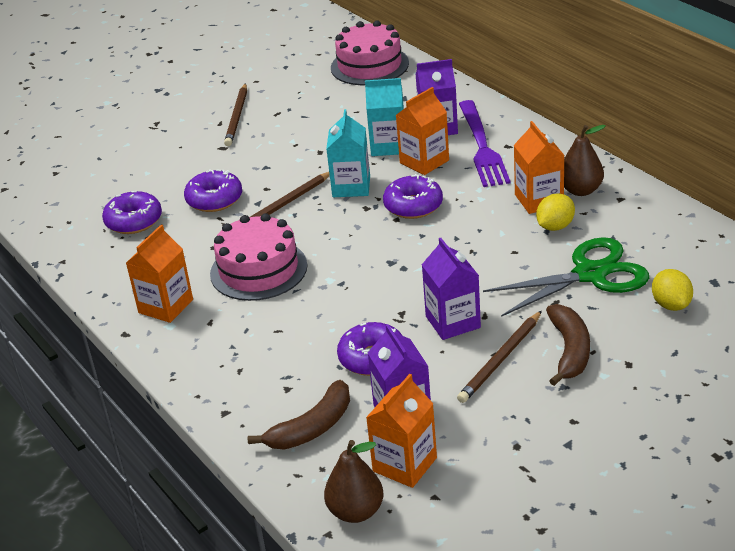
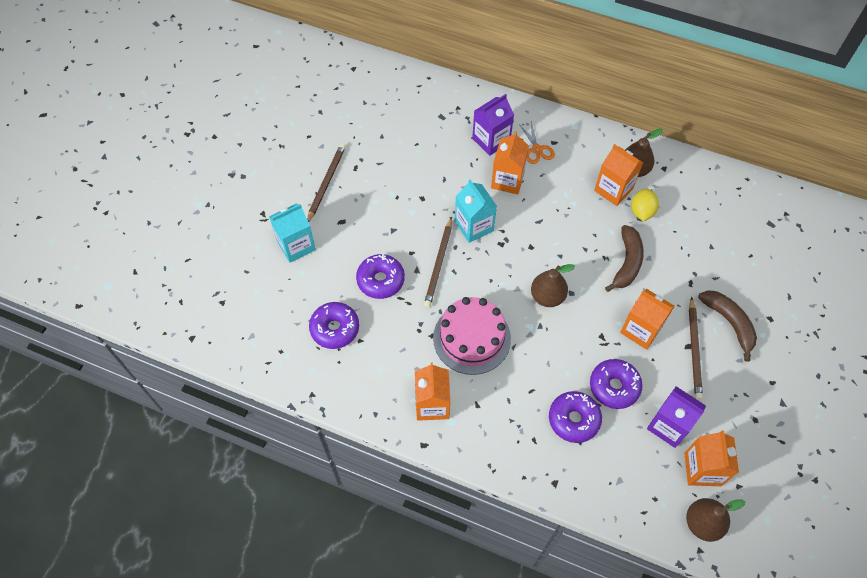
camera: 35 degrees left, 25 degrees up
(237, 117) = (326, 183): brown pencil -> brown pencil turned 135 degrees counterclockwise
(312, 428) = (622, 467): brown banana -> brown banana (627, 263)
(369, 65) = (388, 89): pink cake -> none
(373, 262) = (547, 296): none -> brown pear
(388, 146) = (469, 173): turquoise carton -> turquoise carton (296, 245)
(413, 206) = (533, 229): purple donut -> purple donut (573, 419)
(453, 322) = (641, 330): purple carton -> orange carton
(482, 146) = (537, 149): purple fork -> orange scissors
(590, 274) = (694, 248): green scissors -> none
(671, 304) = (760, 255): yellow lemon -> none

